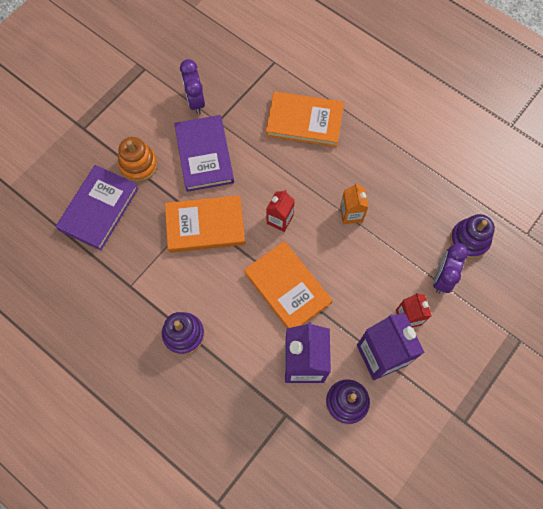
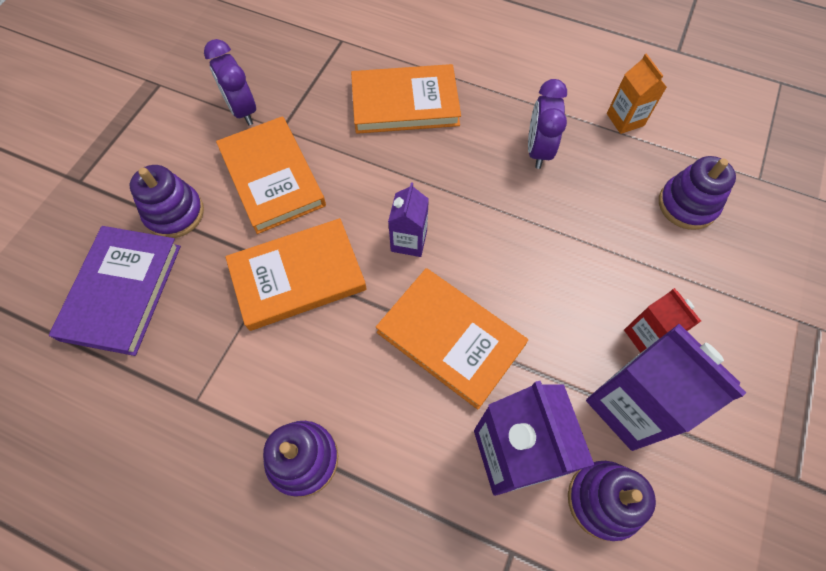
camera: 15 degrees left, 5 degrees down
(138, 165) = (174, 213): orange stacking toy -> purple stacking toy
(204, 155) = (272, 177): purple book -> orange book
(280, 219) = (409, 241): red carton -> purple carton
(351, 214) = (510, 208): orange carton -> orange carton (625, 119)
(442, 277) = (671, 265): purple clock -> purple clock (538, 150)

